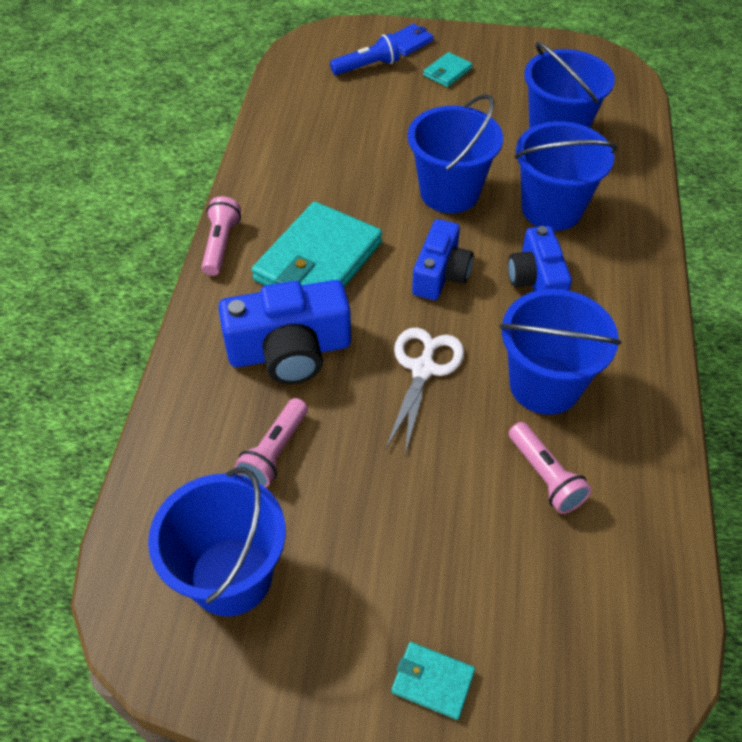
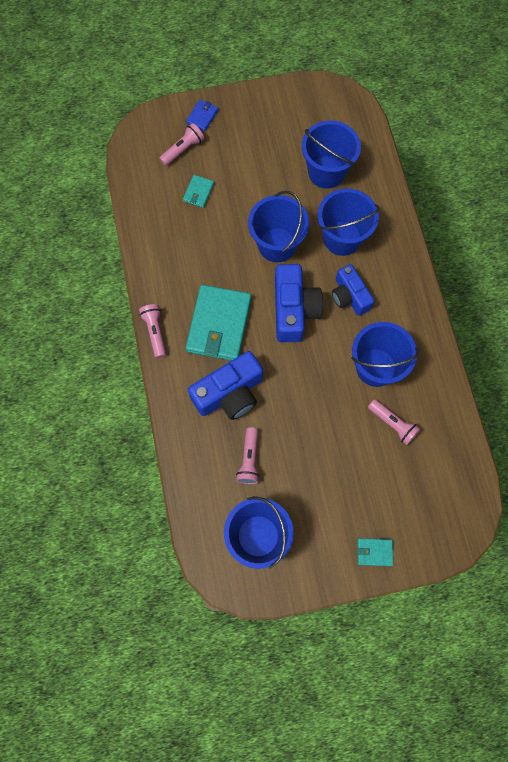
camera: 20 degrees left, 20 degrees up
(367, 66) = (183, 149): blue flashlight -> pink flashlight
(423, 369) = (307, 380): white scissors -> none
(440, 274) = (294, 310): blue camera -> blue camera, size x1.51
(447, 72) = (238, 138): turquoise wallet -> turquoise wallet (198, 192)

